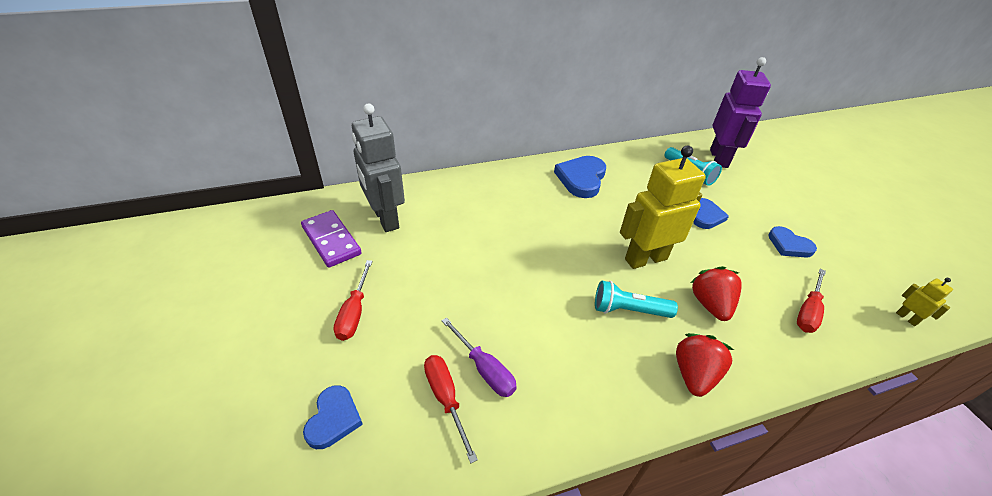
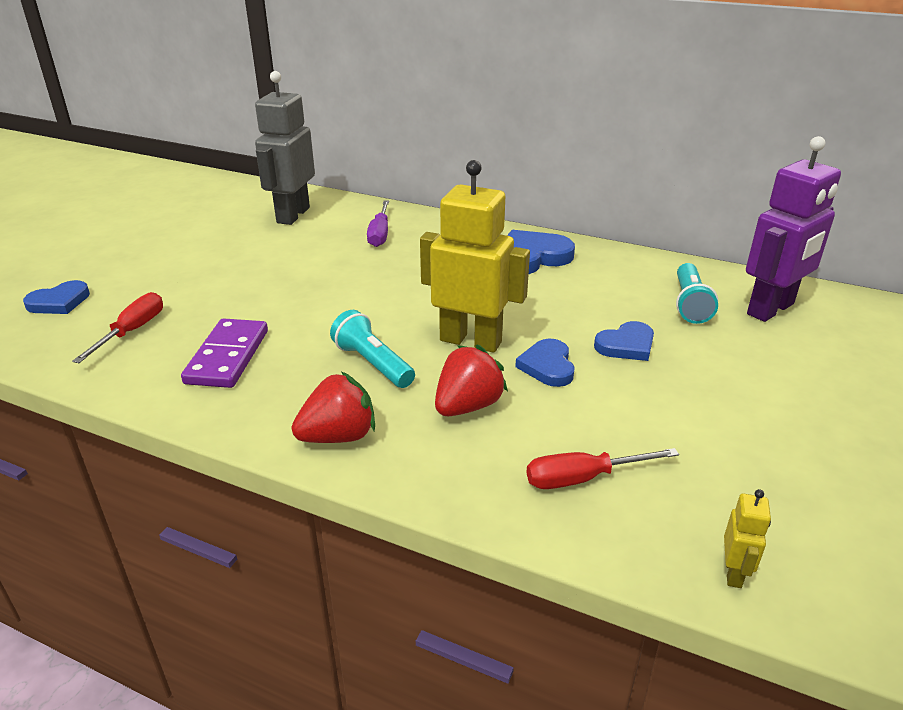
camera: 45 degrees right, 10 degrees down
(331, 240) = (232, 212): purple domino -> purple domino (228, 357)
(354, 312) = (170, 257): red screwdriver -> none
(484, 369) = (186, 331): purple screwdriver -> purple screwdriver (380, 234)
(789, 245) = (695, 420): blue heart -> blue heart (547, 366)

